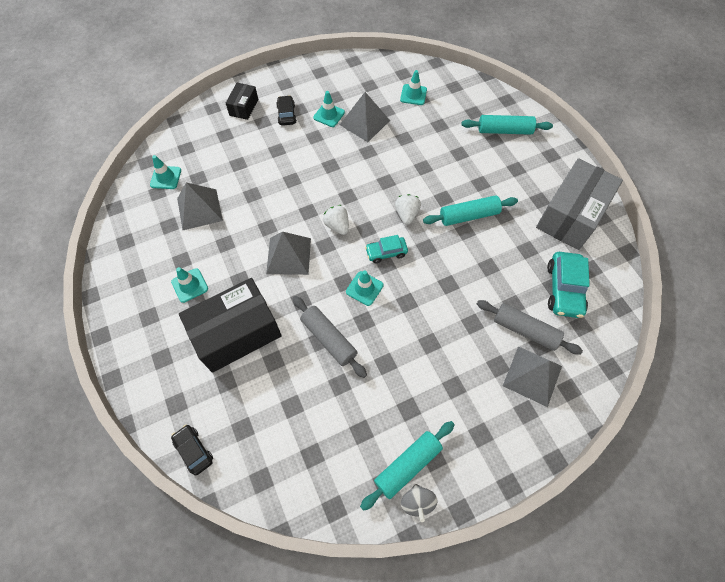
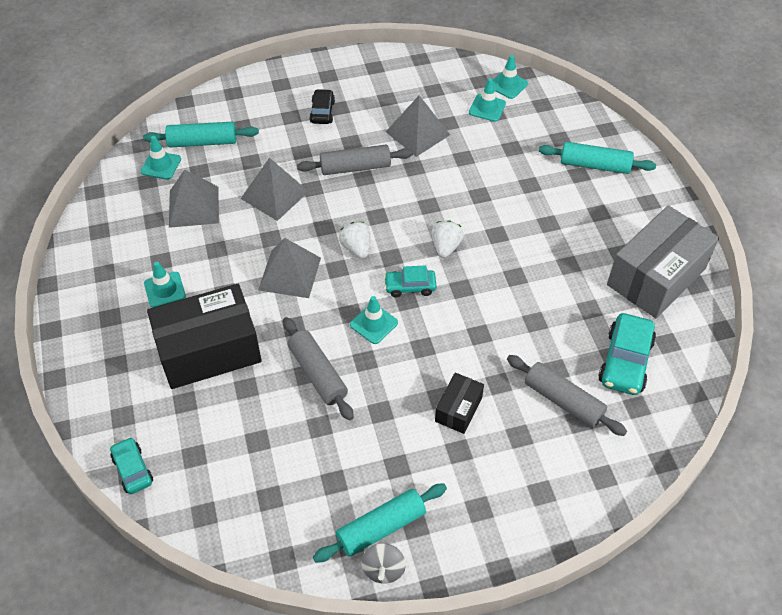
camera: 10 degrees right, 10 degrees down
(194, 450) = (133, 469): black car -> turquoise car
(244, 107) = (271, 97): black box -> black box (458, 409)
(322, 158) = (355, 167): none -> grey rolling pin
(329, 115) = (375, 119): turquoise traffic cone -> turquoise traffic cone (508, 85)
(468, 216) = (524, 259): turquoise rolling pin -> turquoise rolling pin (202, 142)
(532, 375) = (559, 453): grey pyramid -> grey pyramid (275, 195)

